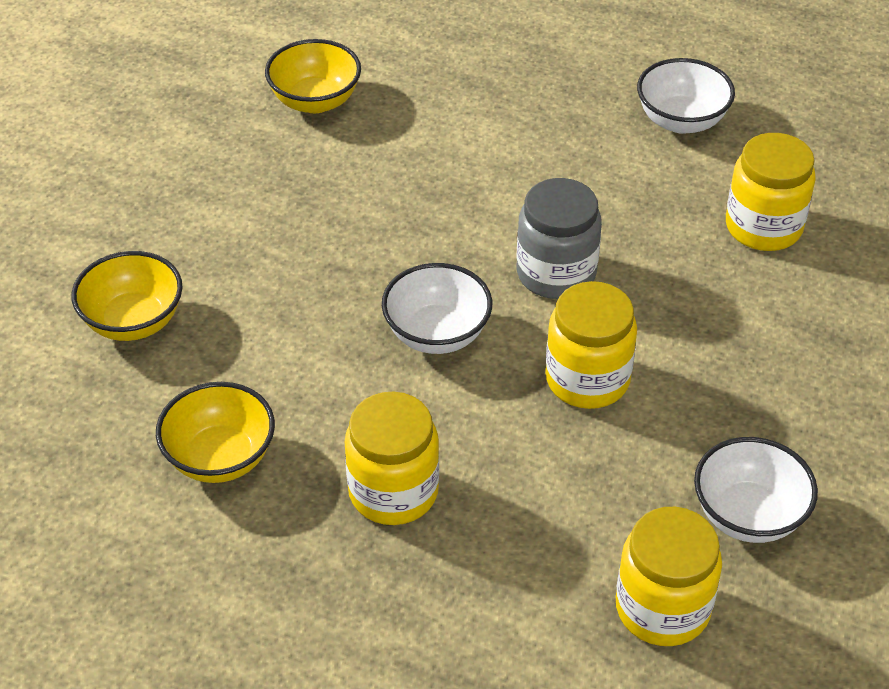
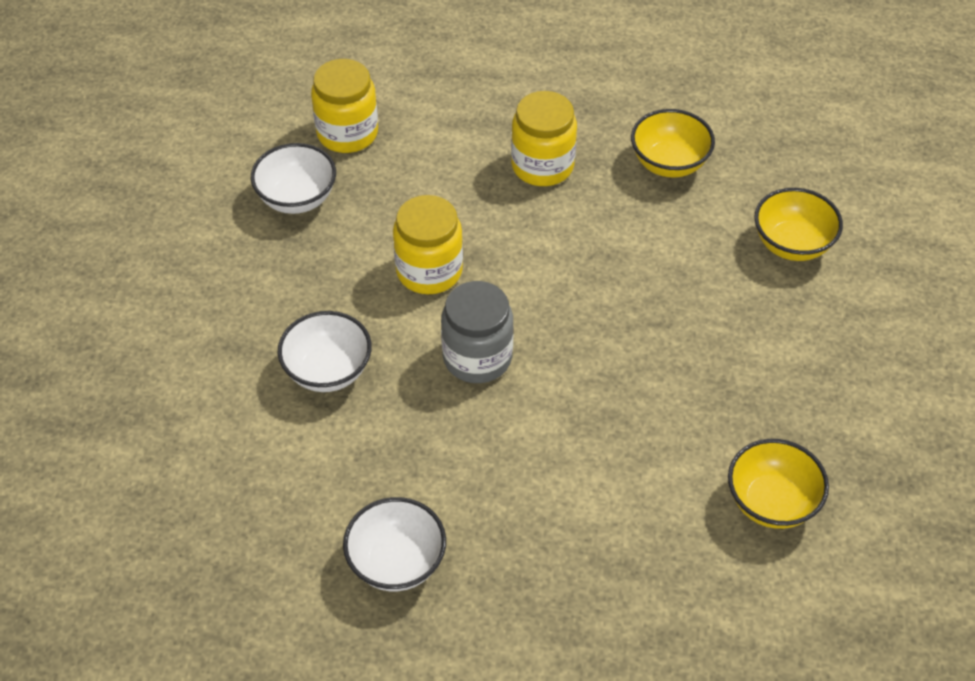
camera: 165 degrees right, 5 degrees up
(437, 334) = (556, 283): white bowl -> white bowl (328, 371)
(763, 227) = (302, 446): yellow jar -> none

